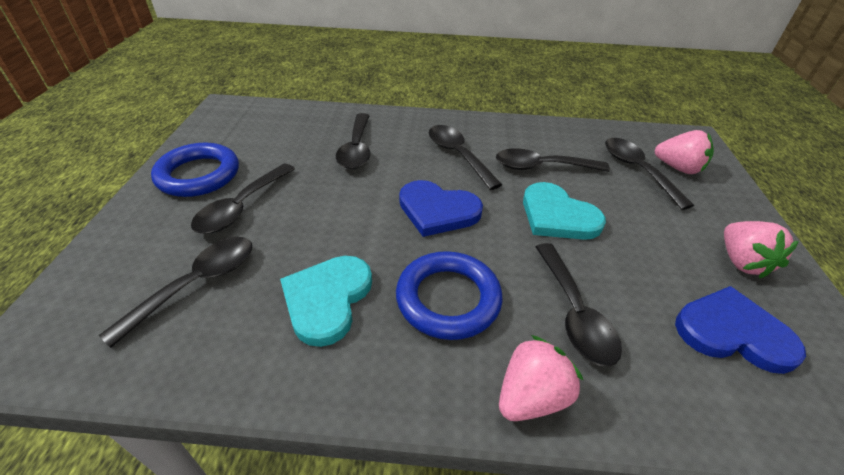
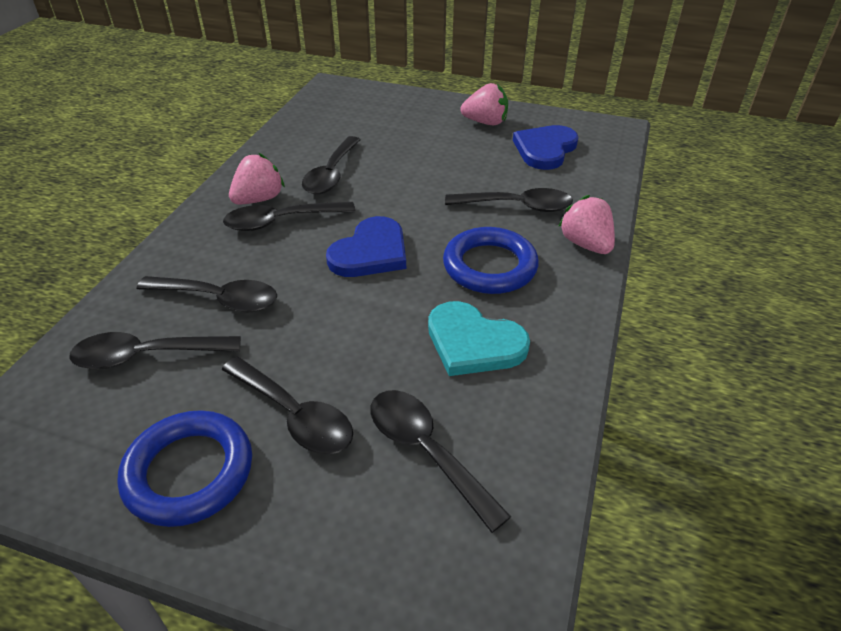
camera: 75 degrees left, 0 degrees up
(557, 216) = (407, 184): turquoise heart -> none
(637, 170) = (363, 127): black spoon -> black spoon (146, 356)
(678, 168) = (370, 108): pink strawberry -> pink strawberry (259, 199)

